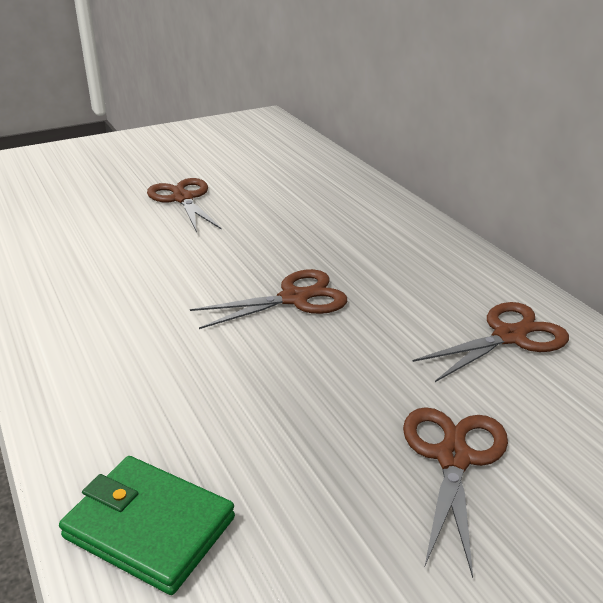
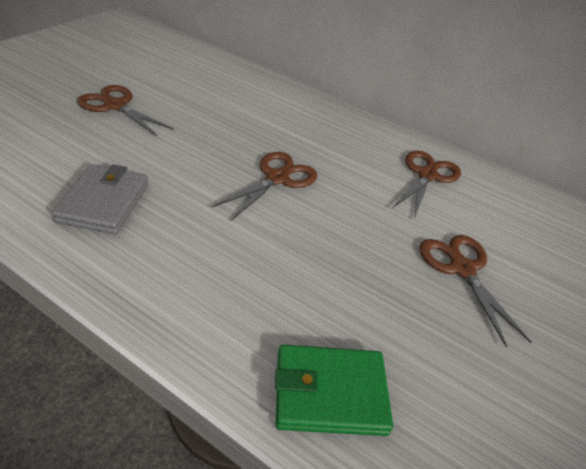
camera: 35 degrees left, 10 degrees up
(93, 284) = (104, 202): none -> grey wallet

